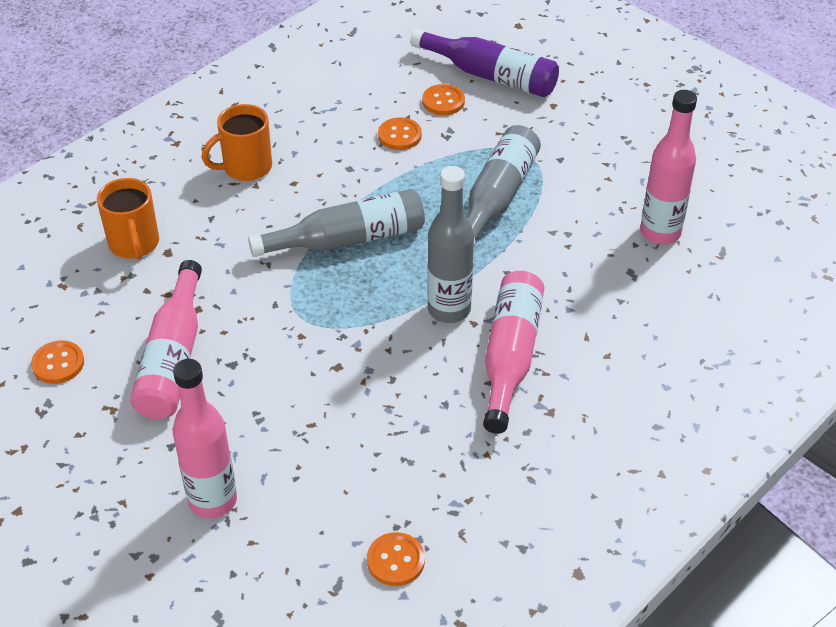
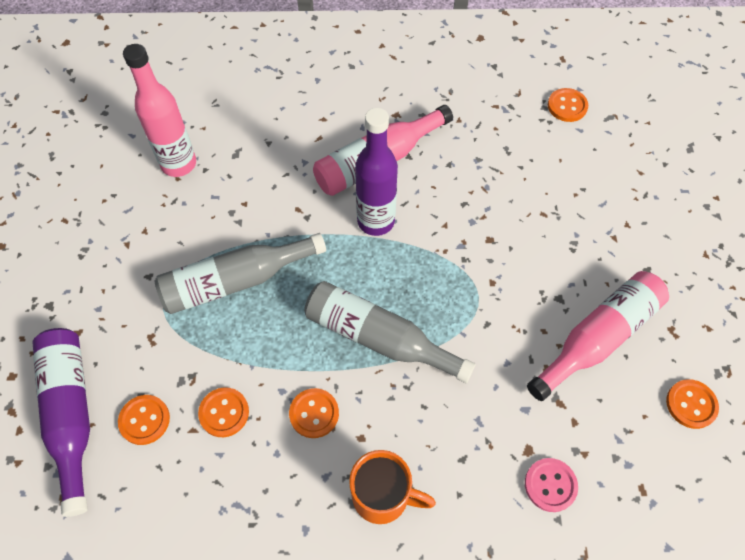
camera: 135 degrees left, 15 degrees up
(134, 244) = (550, 485): orange mug -> pink button
(213, 500) = (646, 212): pink bottle -> none
(340, 173) = (314, 413): none -> orange button
(449, 309) = (376, 221): grey bottle -> purple bottle

